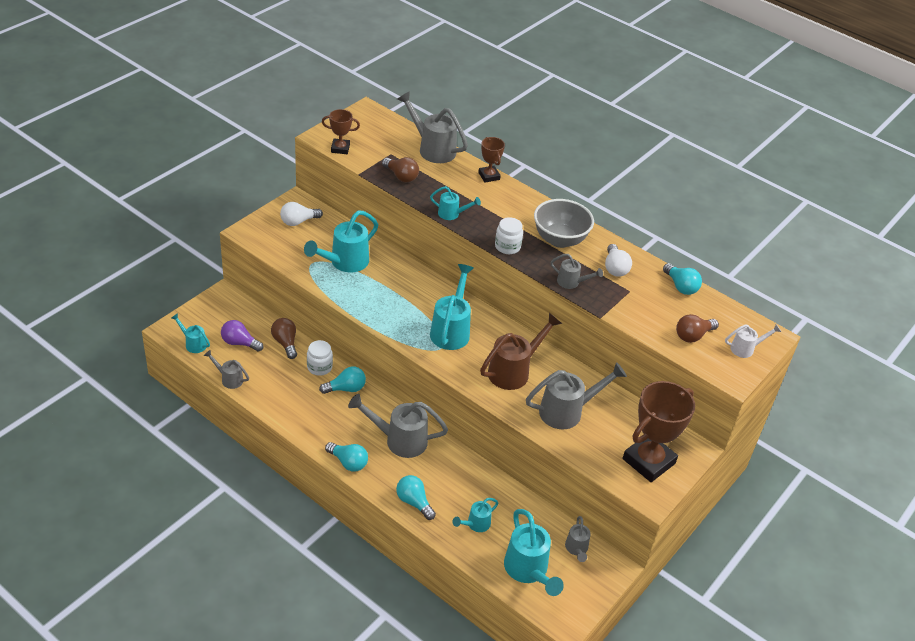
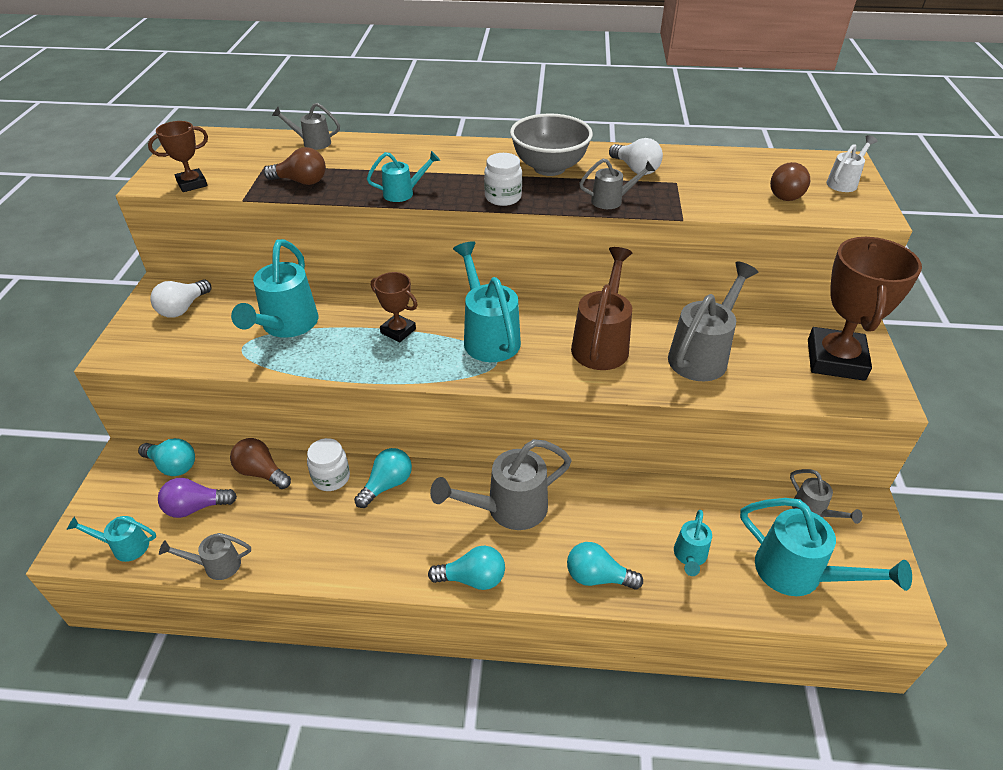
camera: 30 degrees left, 0 degrees up
(432, 149) = (312, 143): grey watering can -> grey watering can, size x0.54
(489, 176) = (405, 143): brown trophy -> brown trophy (398, 331)
(680, 286) = (715, 157): turquoise light bulb -> turquoise light bulb (173, 466)

